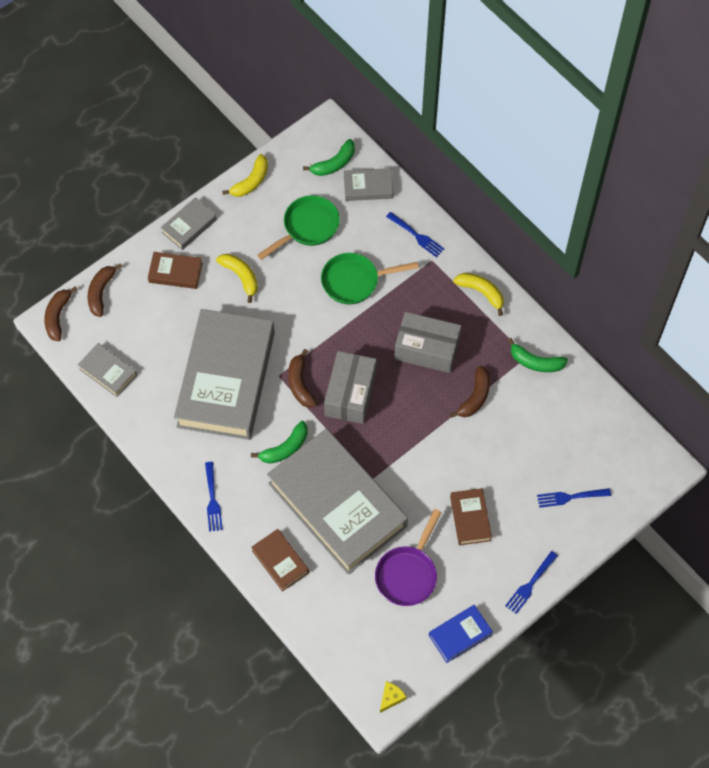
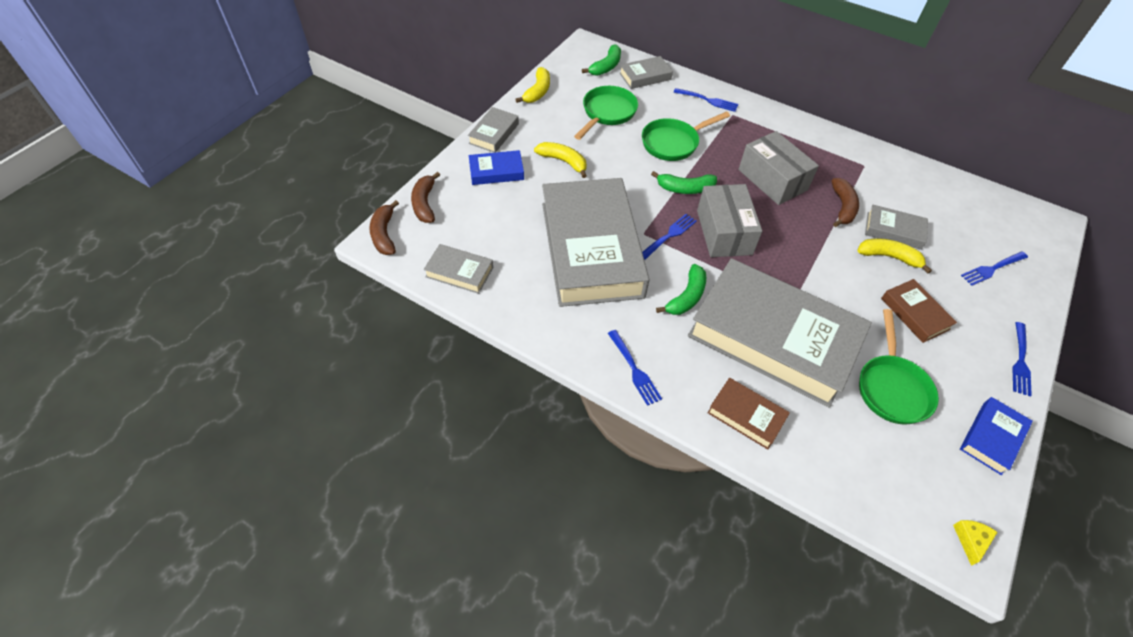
camera: 20 degrees left, 10 degrees down
(175, 272) = (496, 171): brown book -> blue book
(300, 384) = (669, 235): brown banana -> blue fork
(408, 574) = (892, 387): purple pan -> green pan
(427, 349) = (772, 180): grey box -> grey box turned 60 degrees clockwise
(481, 292) = (791, 128): yellow banana -> yellow banana (889, 257)
(506, 434) = (893, 230): none -> grey book
(535, 362) = (875, 168): green banana -> green banana (685, 189)

